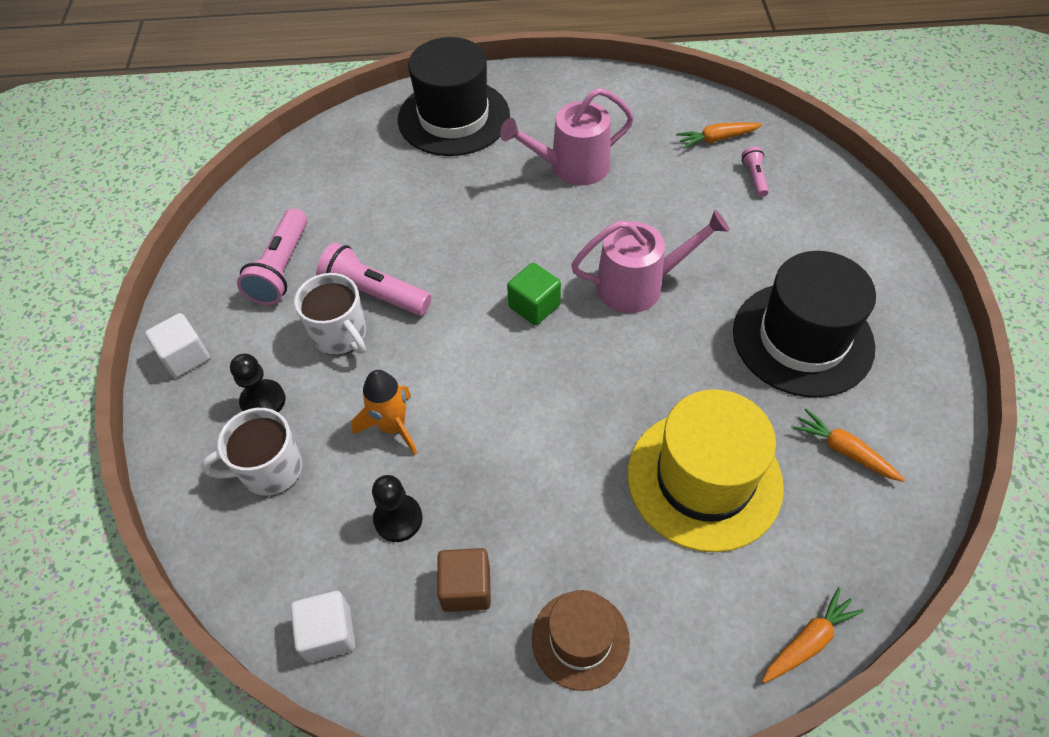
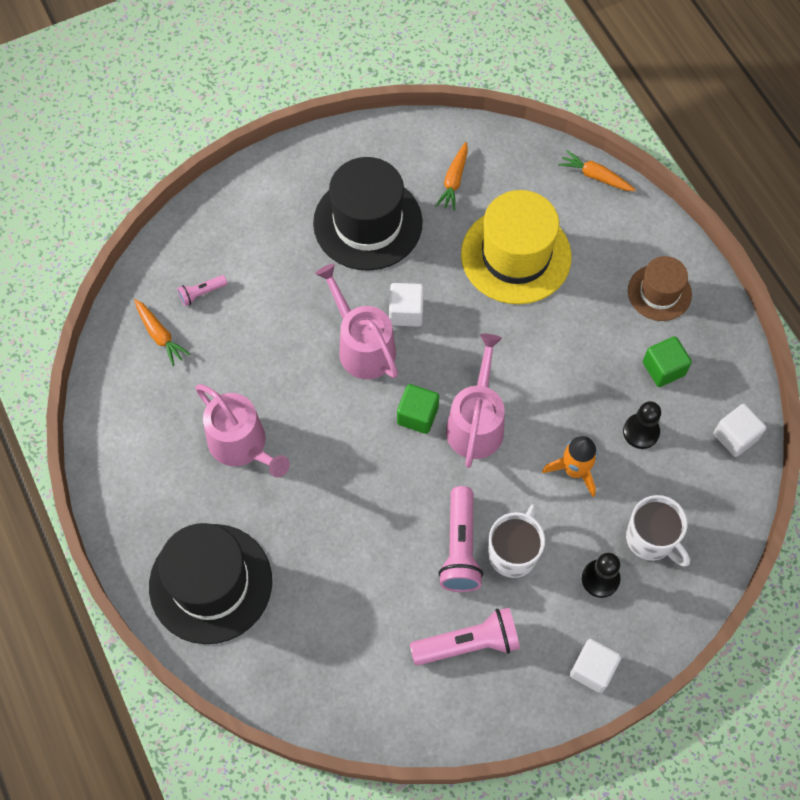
camera: 115 degrees left, 10 degrees up
(466, 588) = (663, 369): brown cube -> green cube
(498, 354) = (476, 423): none -> pink watering can
(665, 337) = (406, 312): none -> white cube

